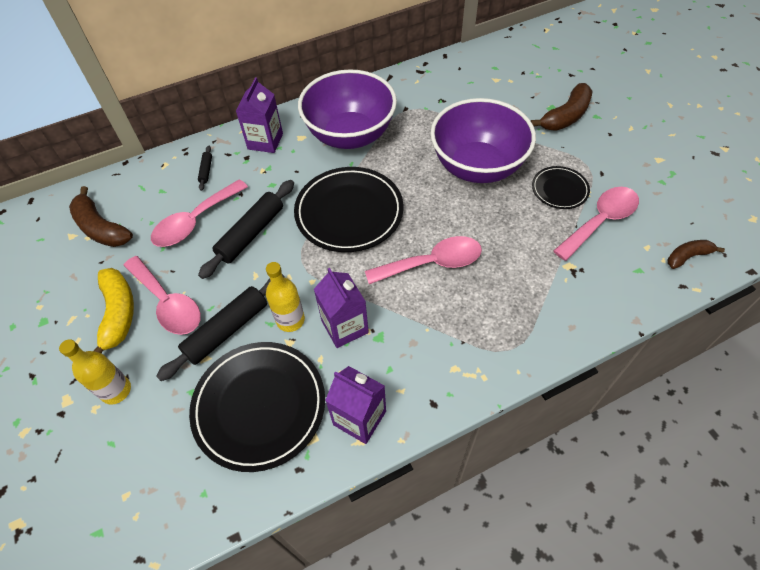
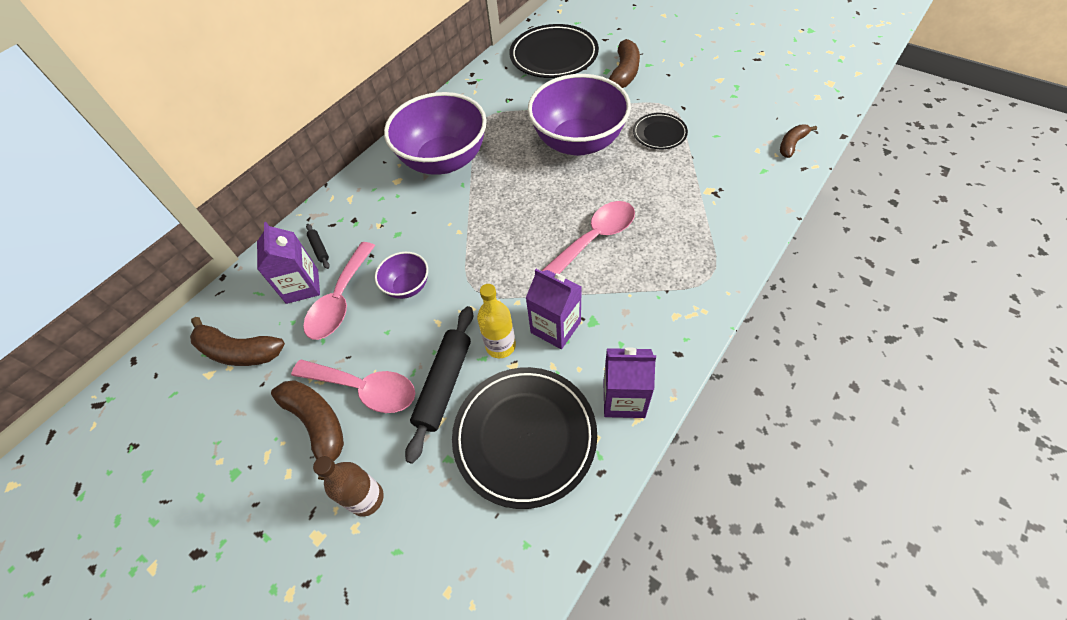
camera: 25 degrees left, 0 degrees up
(116, 390) = (366, 498): yellow bottle -> brown bottle
(118, 314) = (317, 424): yellow banana -> brown banana
(251, 233) = (407, 286): black rolling pin -> purple bowl
(265, 141) = (363, 198): purple carton -> purple carton (302, 286)
(349, 212) = (490, 227): black plate -> black plate (554, 56)
(600, 221) = (708, 145): pink spoon -> none

